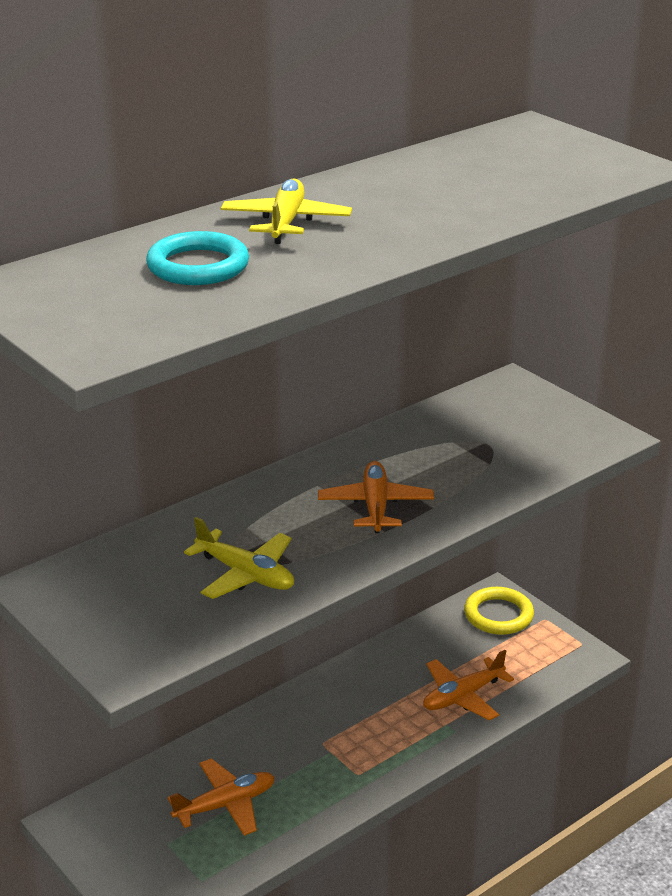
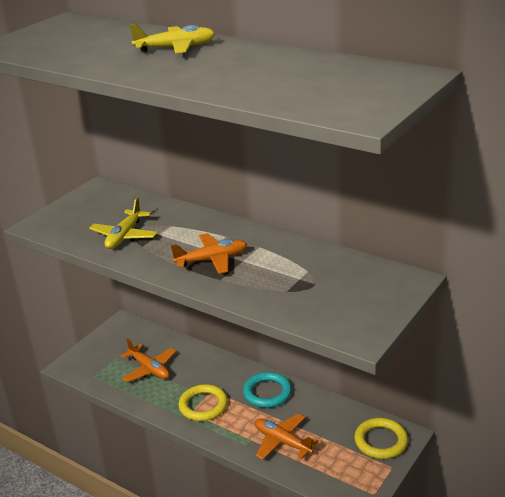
camera: 75 degrees right, 0 degrees up
(198, 266) = (104, 43): turquoise ring -> turquoise ring (267, 392)
(350, 758) = (203, 405): none -> yellow ring

